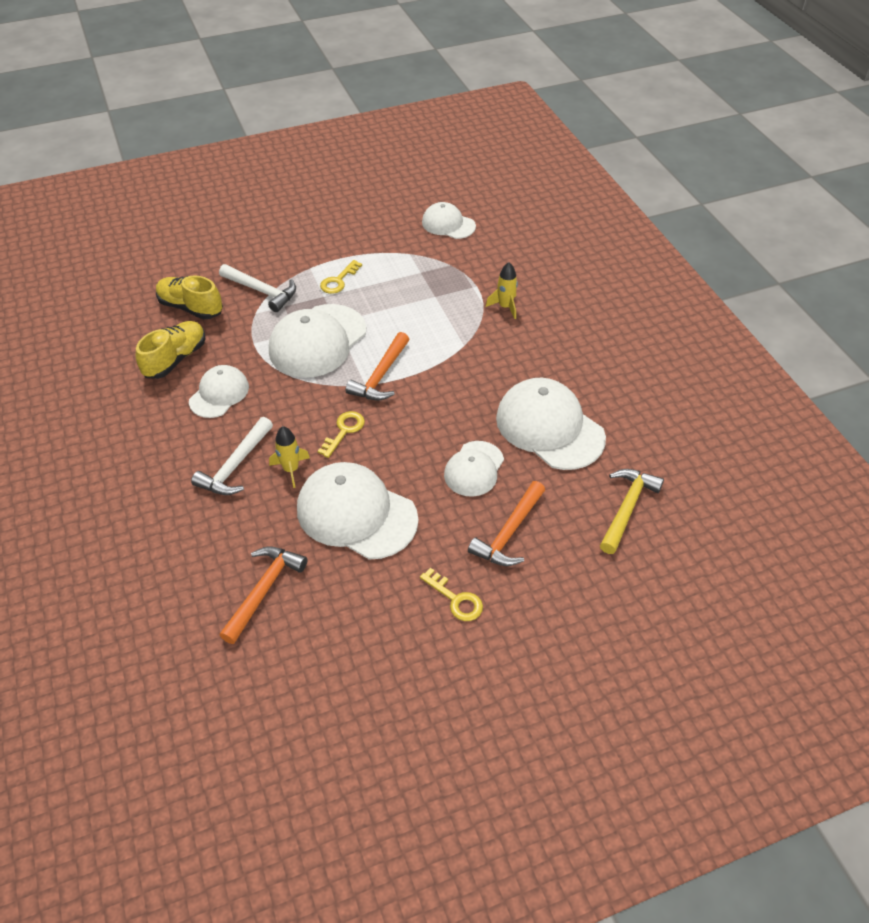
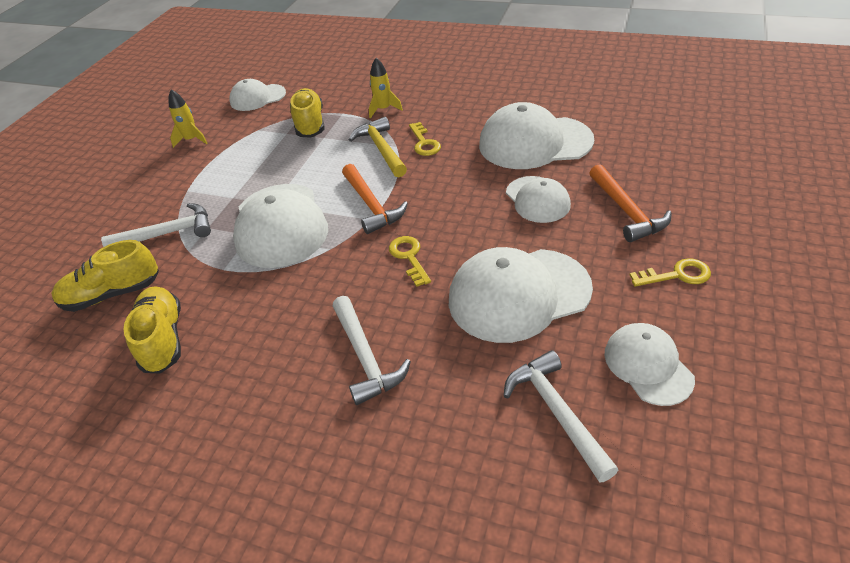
camera: 45 degrees left, 5 degrees down
(219, 394) = (255, 325): white cap -> white cap (648, 365)
(264, 590) = (556, 412): orange hammer -> white hammer
(291, 469) = (416, 316): yellow rocket -> yellow rocket (191, 140)
(338, 281) = (228, 180): yellow key -> yellow key (424, 143)
(444, 277) = (310, 124): none -> yellow shoe
(627, 508) = (654, 142): yellow hammer -> yellow hammer (381, 149)

